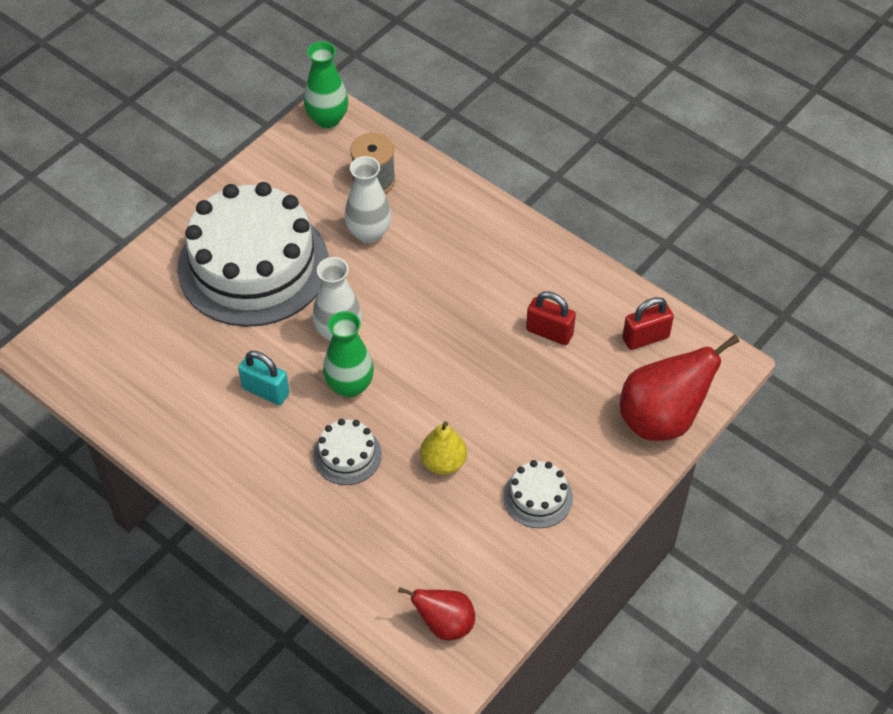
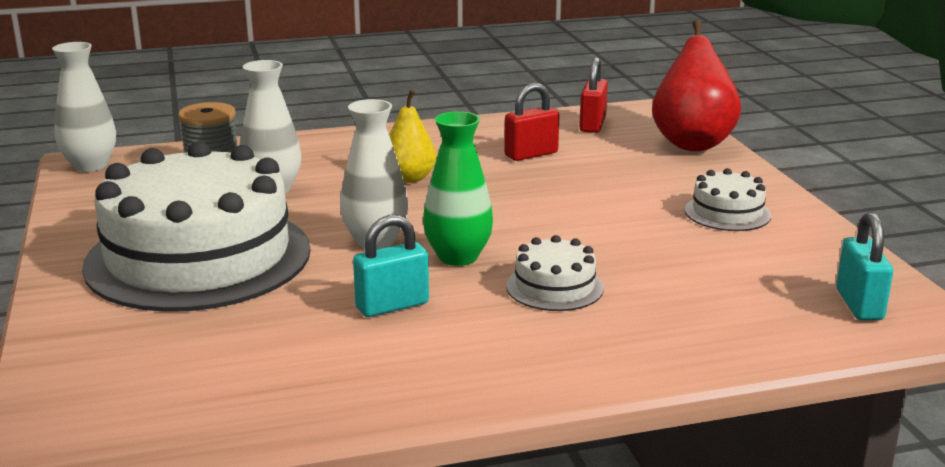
camera: 55 degrees left, 30 degrees down
(327, 119) = (90, 165): green vase -> white vase
(443, 462) = (629, 241): yellow pear -> yellow pear (409, 178)
(444, 624) = (859, 304): red pear -> turquoise padlock

